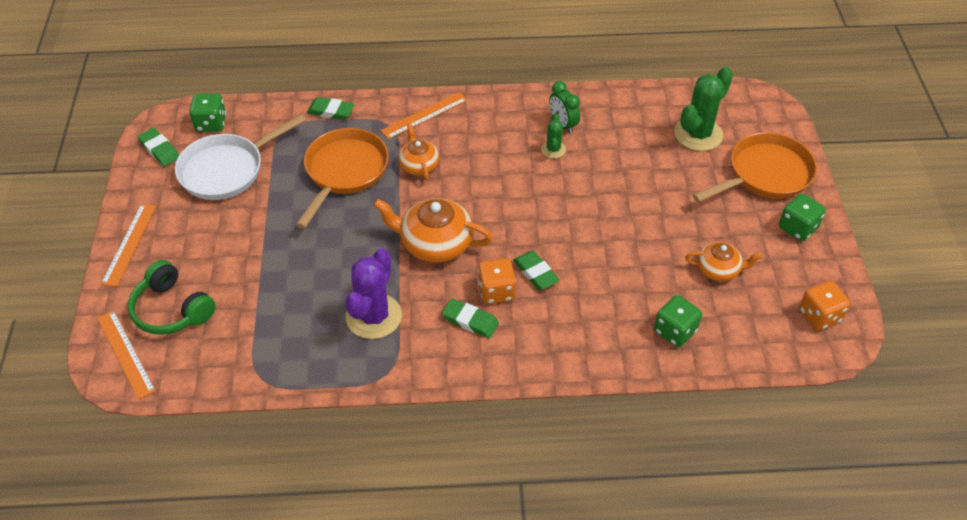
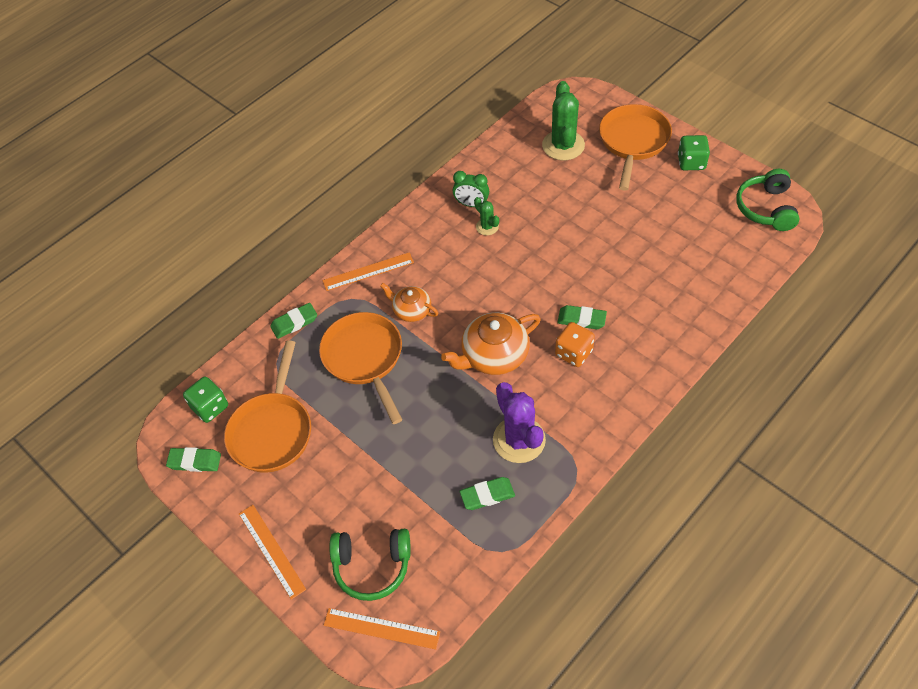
camera: 40 degrees left, 5 degrees up
(227, 170) = (272, 431): white pan -> orange pan
(424, 115) = (368, 271): orange ruler -> orange ruler turned 60 degrees clockwise
(470, 321) = (582, 386): green eraser -> green eraser (487, 495)
(675, 331) = (705, 285): green dice -> none
(719, 269) = (681, 225): orange teapot -> none
(819, 316) = (766, 208): orange dice -> green headphones

